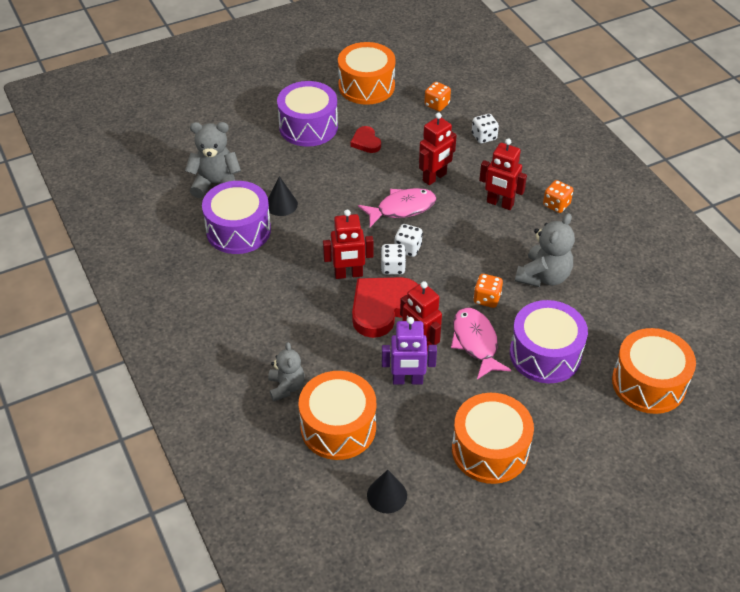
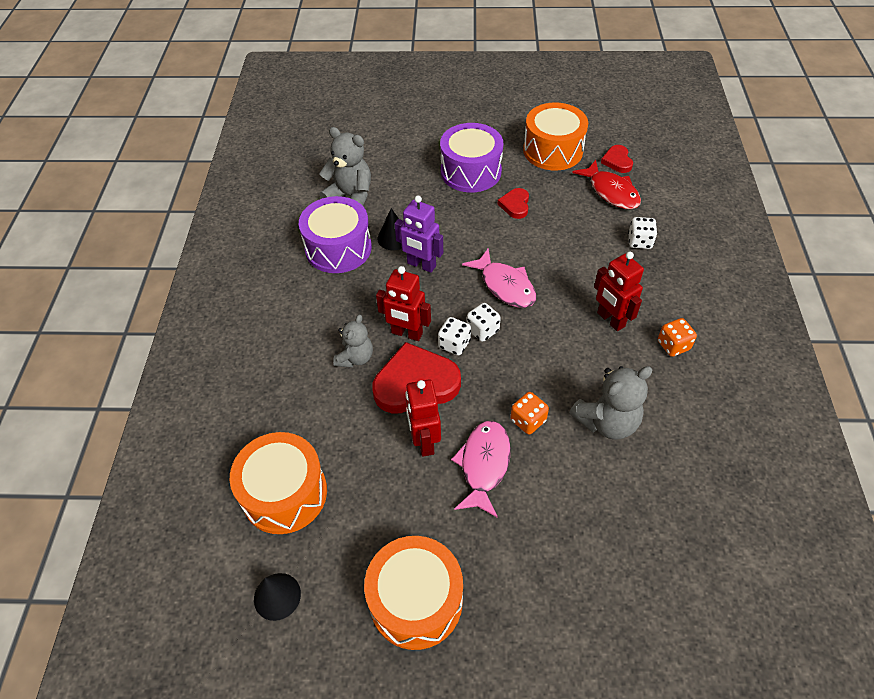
camera: 30 degrees right, 5 degrees up
(286, 387) = (268, 425): grey teddy bear -> grey teddy bear (355, 358)
(402, 208) = (505, 286): pink fish -> pink fish turned 45 degrees clockwise
(407, 380) = (386, 475): purple robot -> purple robot (421, 265)
(425, 78) = (617, 161): none -> red heart
(434, 177) = (559, 266): red robot -> none
(437, 105) = (611, 192): orange dice -> red fish
(545, 354) = (550, 515): purple drum -> none
(648, 383) = (651, 611): orange drum -> none

